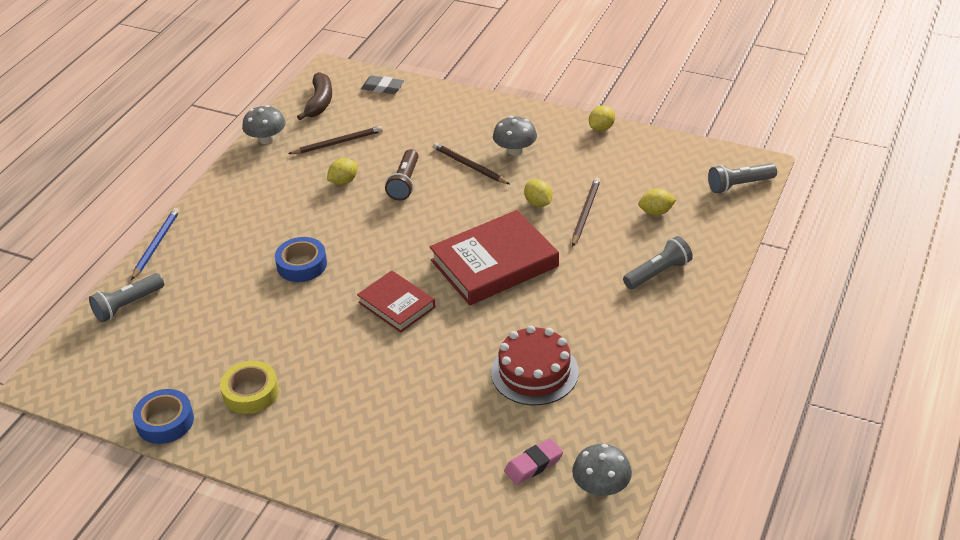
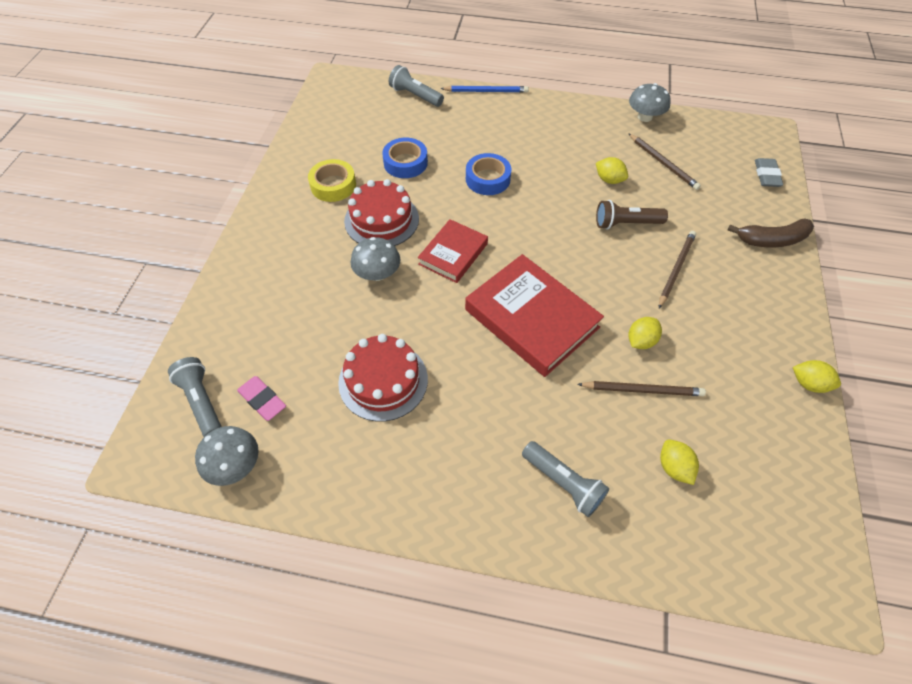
camera: 75 degrees right, 15 degrees up
(165, 421) = (299, 147): blue tape -> blue tape (405, 163)
(319, 102) = (717, 137): brown banana -> brown banana (771, 240)
(325, 355) = (381, 220): none -> red cake
(515, 150) = (722, 304): grey mushroom -> grey mushroom (377, 273)
(739, 185) = (774, 571): grey flashlight -> grey flashlight (201, 402)

